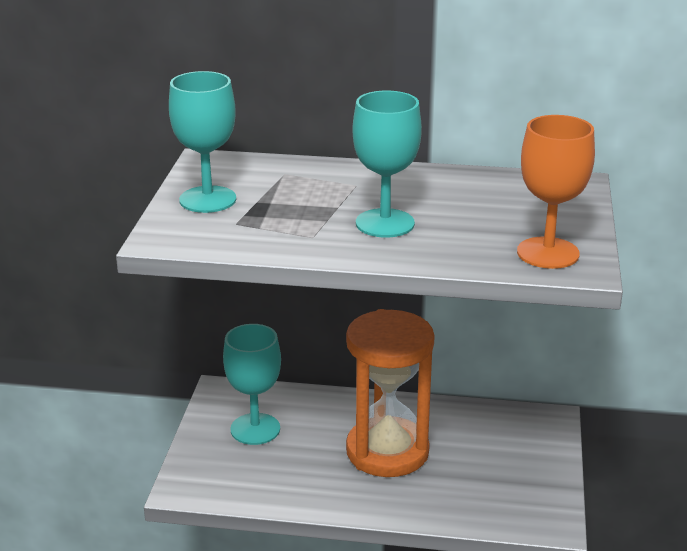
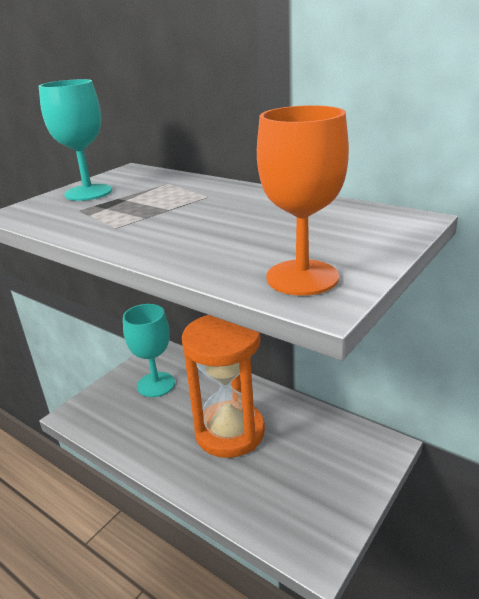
camera: 30 degrees right, 0 degrees up
(385, 223) = (186, 226): turquoise goblet -> none

